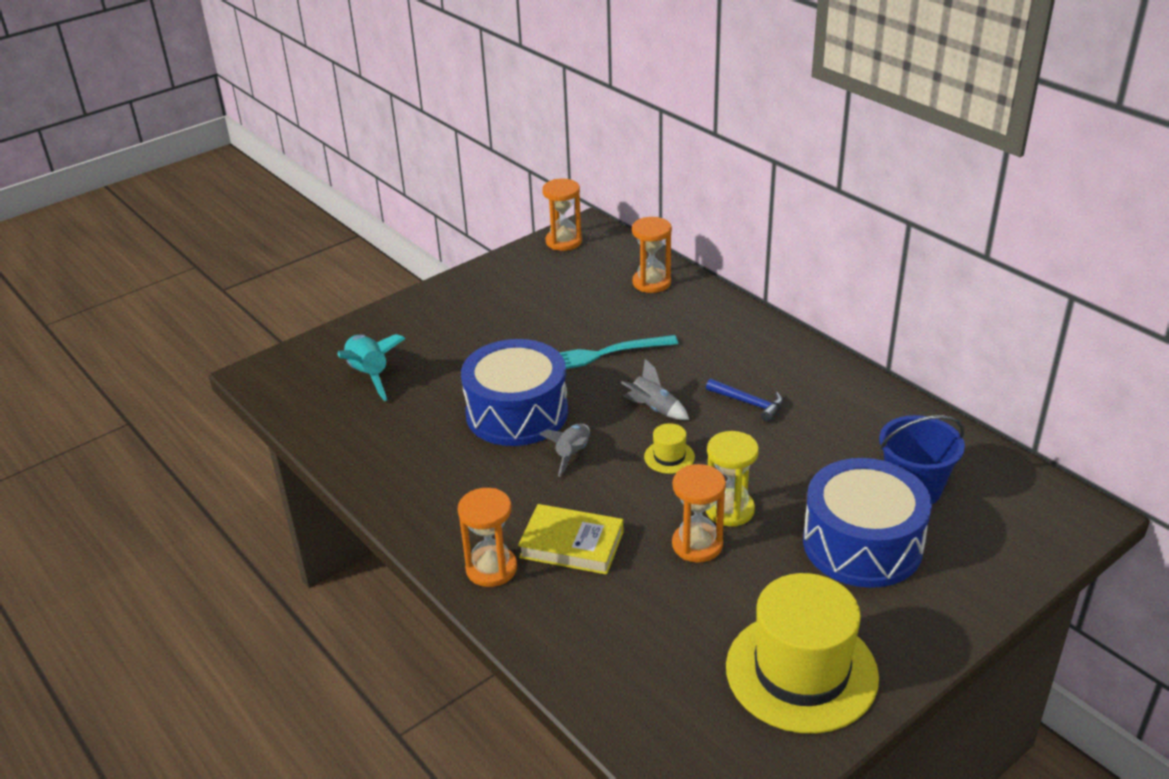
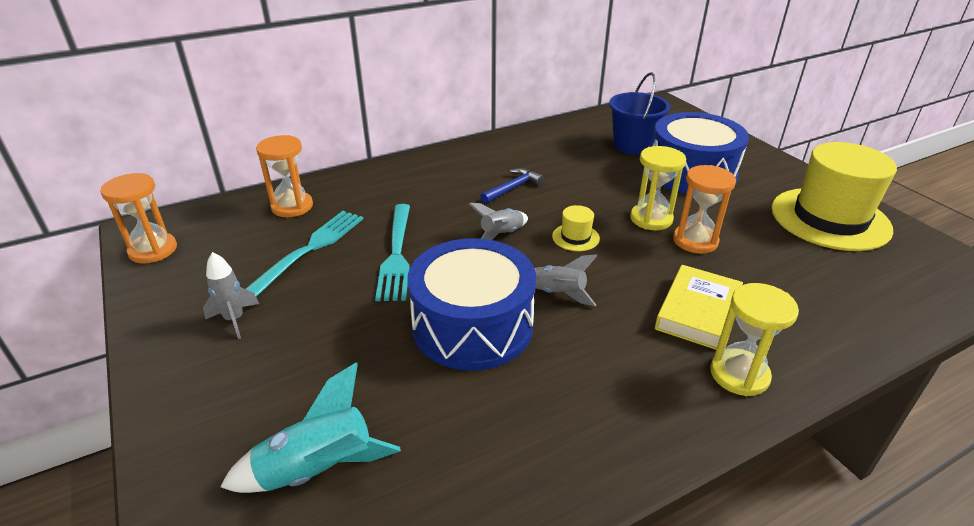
camera: 80 degrees left, 0 degrees up
(491, 568) = (739, 374): orange hourglass -> yellow hourglass
(495, 303) = (234, 319): none -> grey rocket
(590, 310) = (309, 249): none -> turquoise fork

